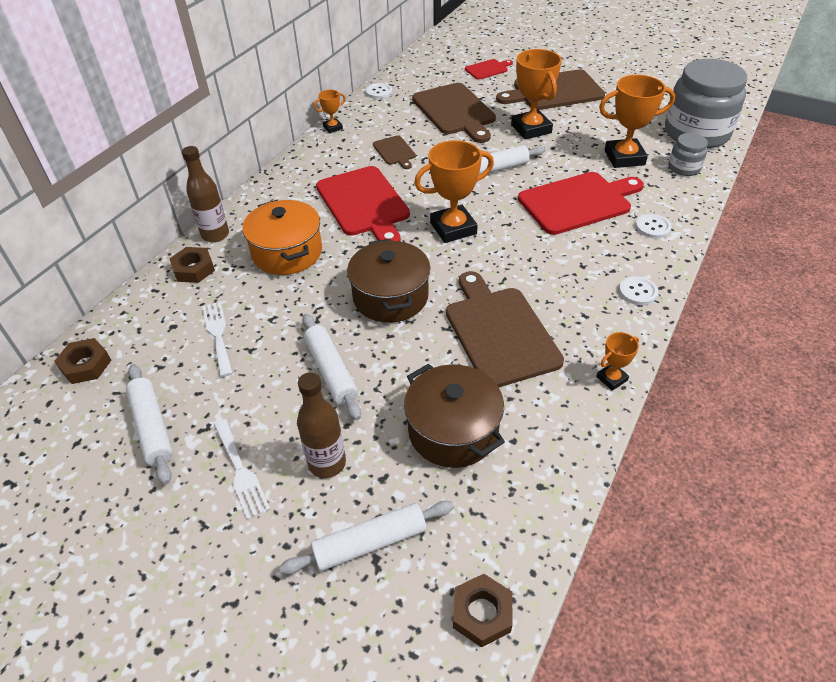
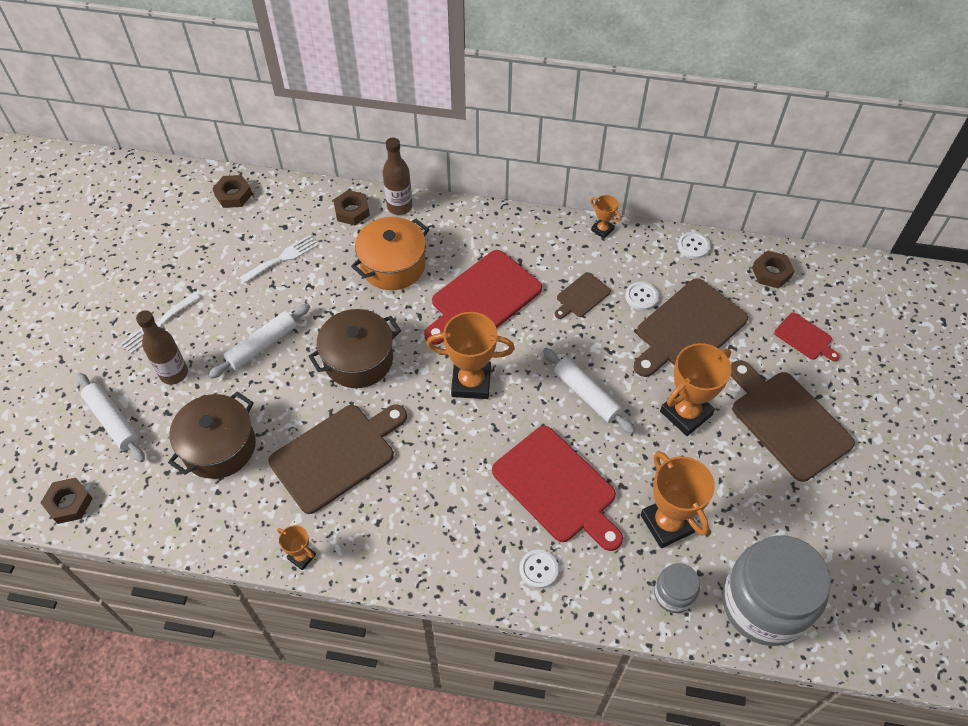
camera: 70 degrees right, 10 degrees up
(152, 427) = (186, 259): white rolling pin -> none
(424, 68) = (771, 273): none -> brown nut
(453, 228) = (471, 382): orange trophy -> orange trophy turned 45 degrees counterclockwise
(637, 292) = (425, 565): white button -> white button (641, 297)

